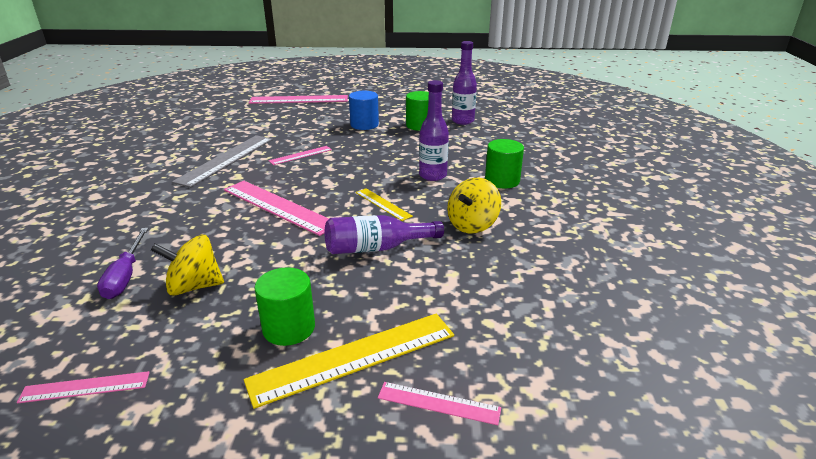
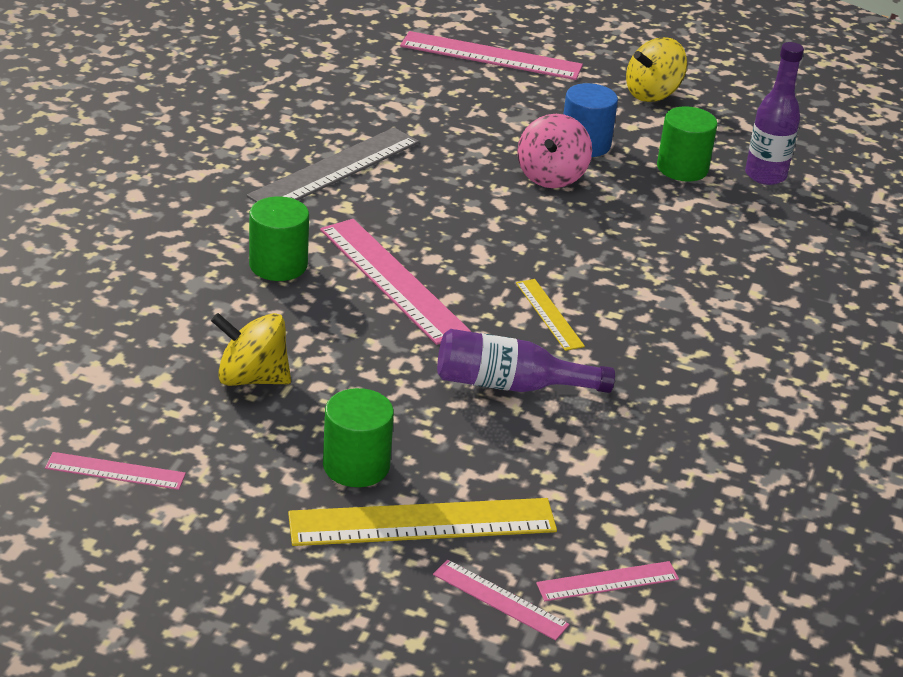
camera: 15 degrees right, 5 degrees up
(125, 276) = (168, 340): purple screwdriver -> none
(300, 155) = (455, 188): pink ruler -> pink ruler (607, 581)
(353, 141) = (551, 176): none -> pink spinning top
(433, 175) = (652, 280): purple bottle -> none
(472, 225) = (667, 384): yellow spinning top -> yellow spinning top (652, 94)
(502, 181) = (760, 318): green cylinder -> green cylinder (278, 265)

